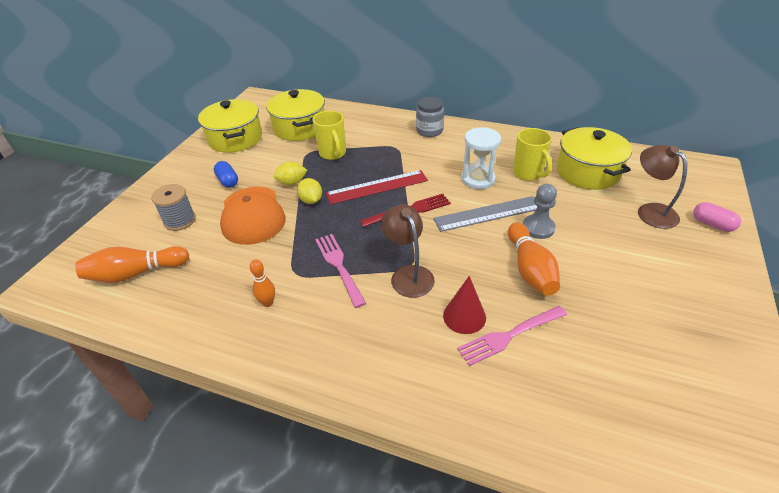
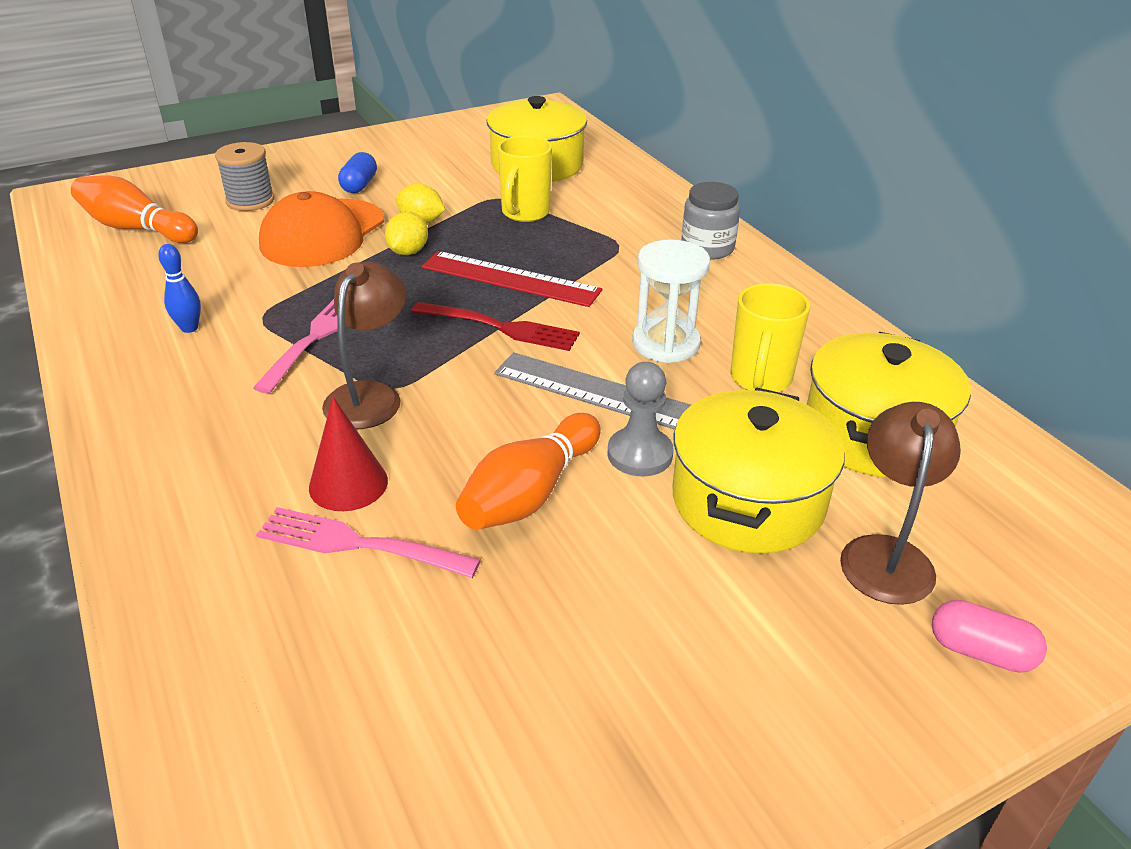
camera: 40 degrees right, 5 degrees down
(235, 138) = (443, 144): yellow pot -> yellow pot (747, 501)
(268, 303) = (189, 328): orange bowling pin -> blue bowling pin
(712, 224) = (980, 652): pink capsule -> pink capsule turned 60 degrees counterclockwise

